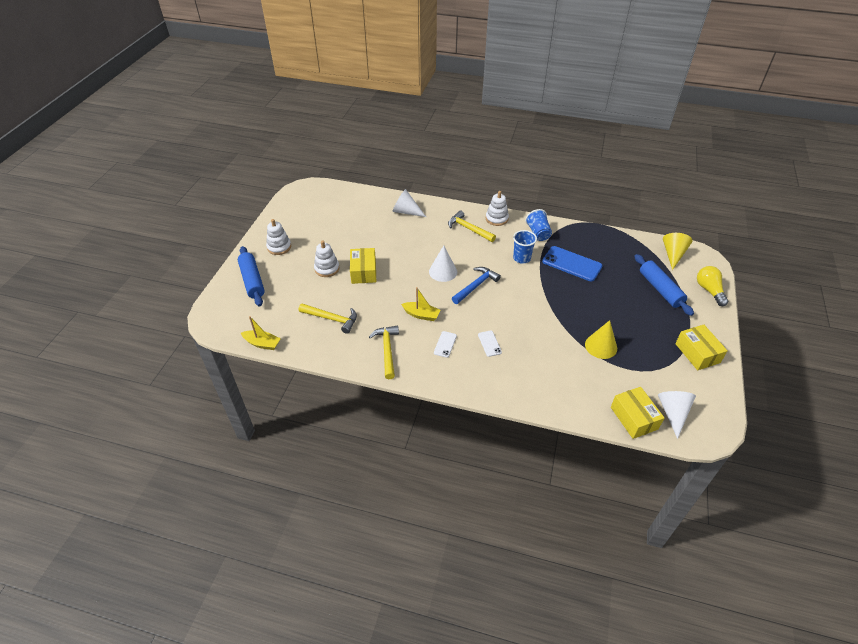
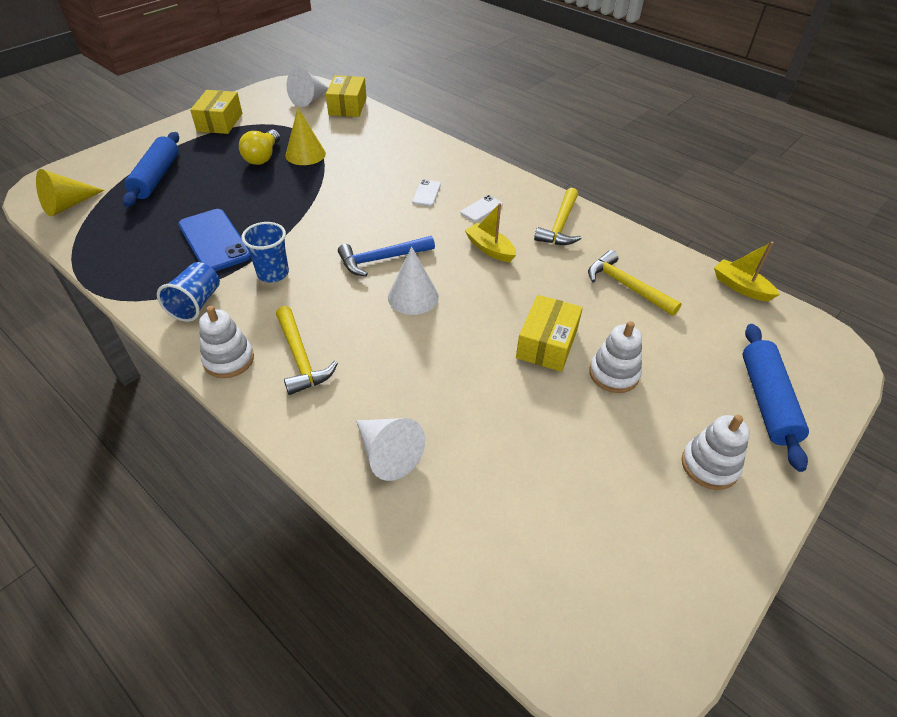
camera: 155 degrees left, 0 degrees up
(709, 290) = (106, 159): yellow light bulb -> yellow light bulb (263, 157)

